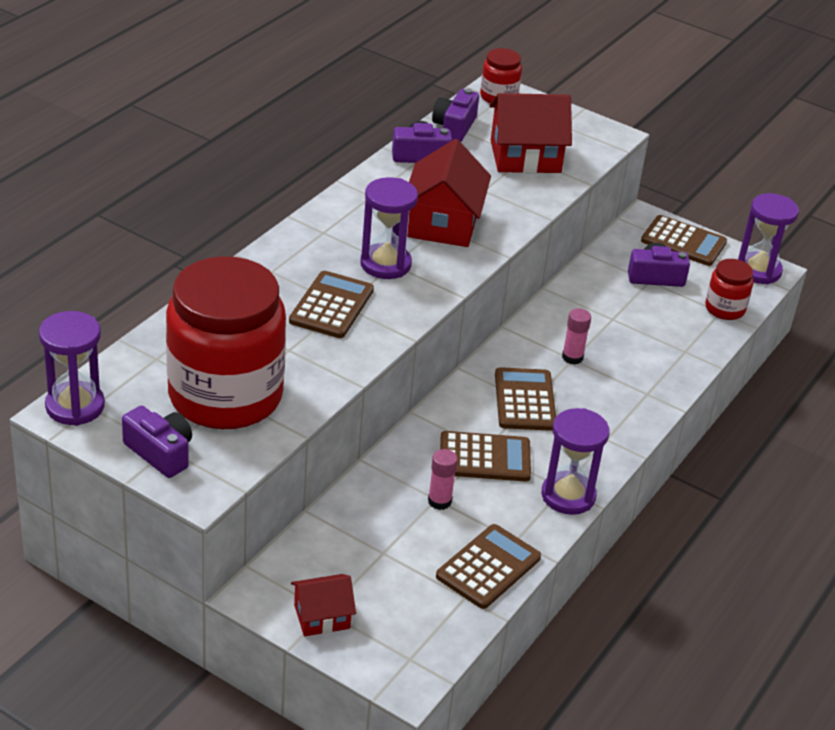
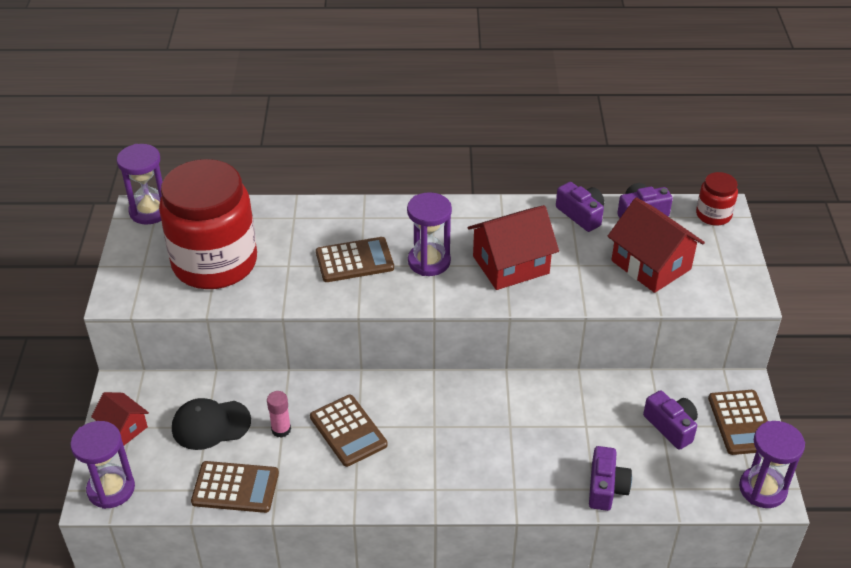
camera: 60 degrees right, 5 degrees up
(160, 453) = (137, 265): purple camera -> purple camera (606, 487)
(383, 548) = (210, 425): none -> black cap
(524, 400) = (433, 422): brown calculator -> none
(568, 496) = (348, 496): purple hourglass -> purple hourglass (111, 489)
(572, 357) = (511, 425): pink glue stick -> none
(725, 309) = (680, 489): red jar -> none

